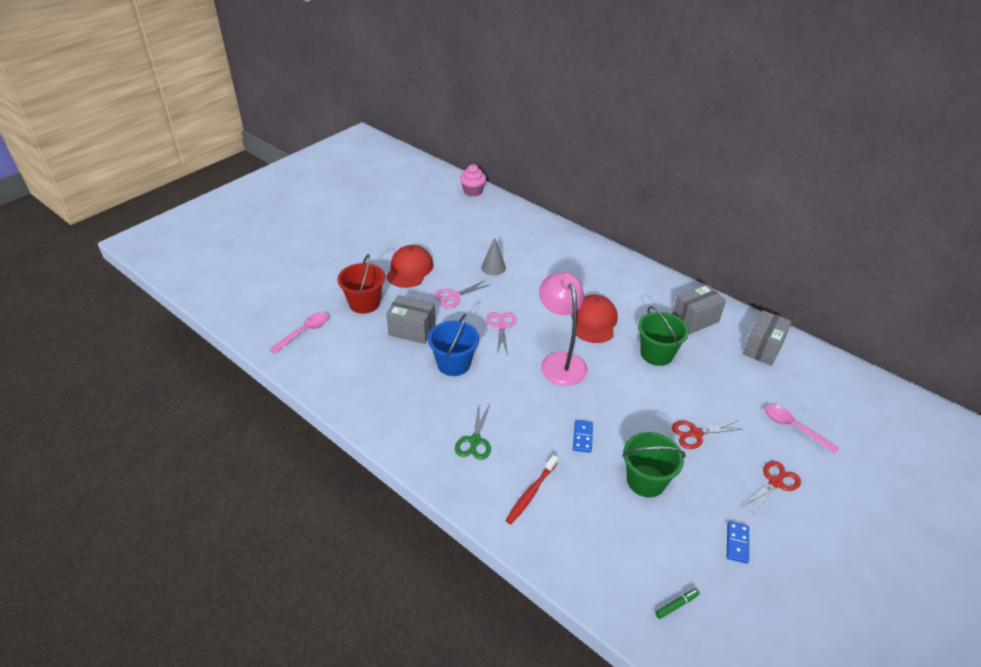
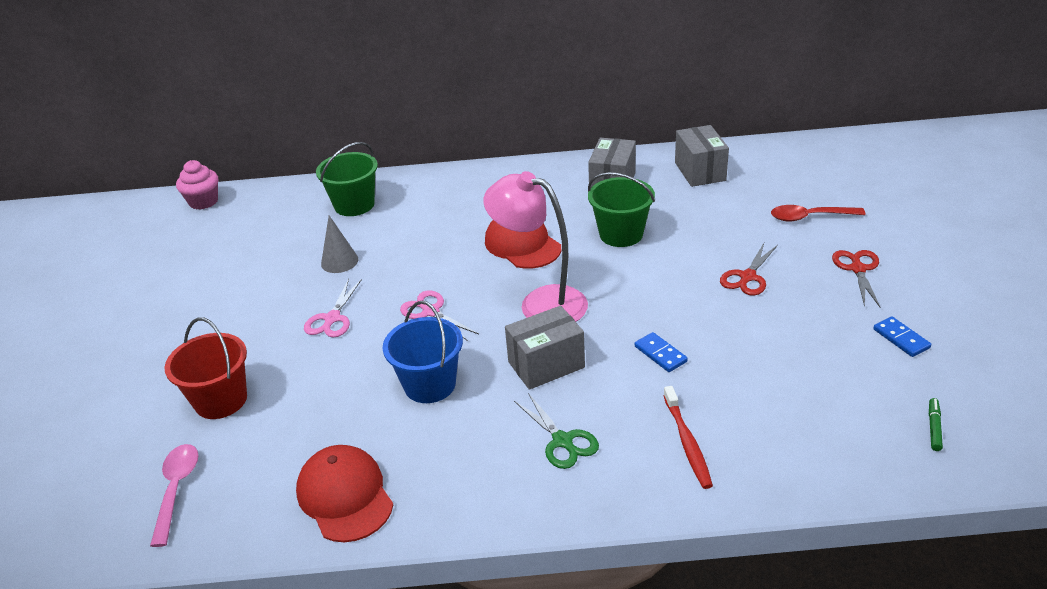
camera: 40 degrees left, 5 degrees down
(409, 269) = (233, 326): red cap -> red cap (345, 496)
(412, 330) = (328, 386): grey box -> grey box (546, 365)
(646, 481) = (766, 347): green bucket -> green bucket (354, 205)
(793, 427) = (809, 217): pink spoon -> red spoon

